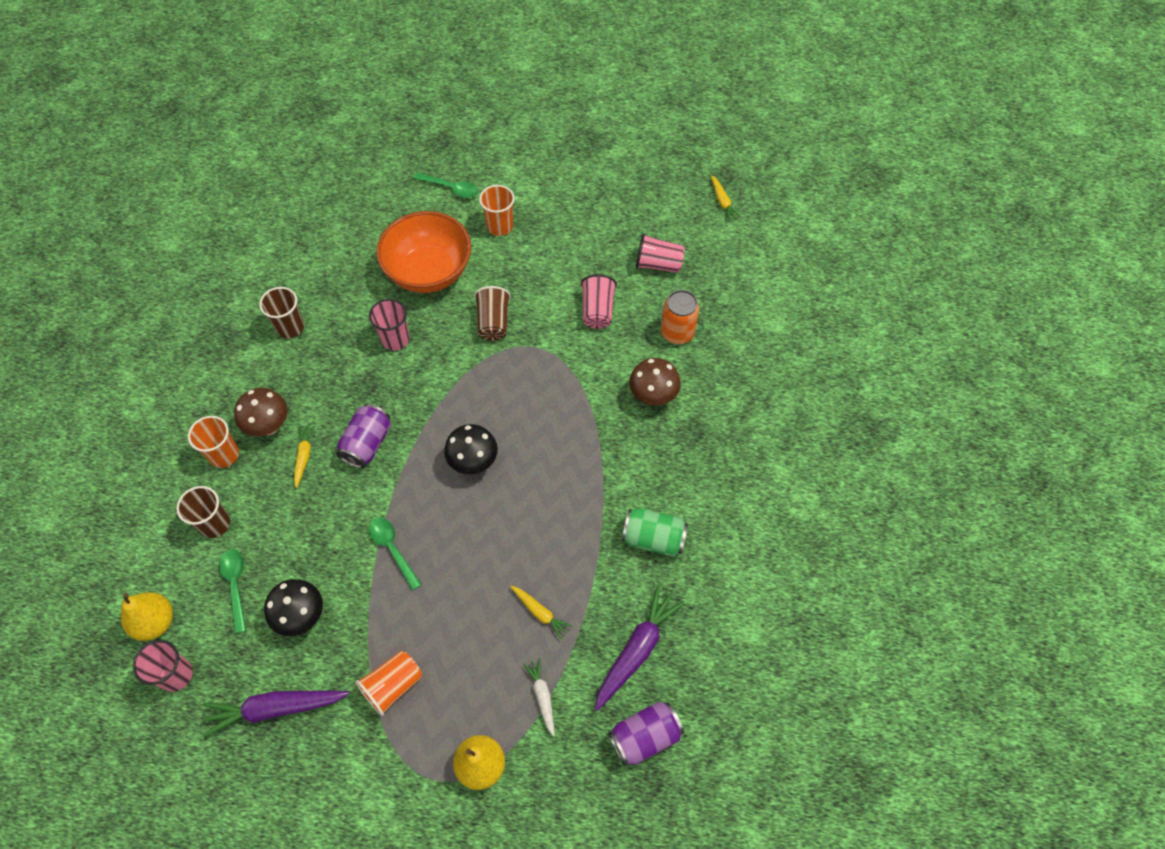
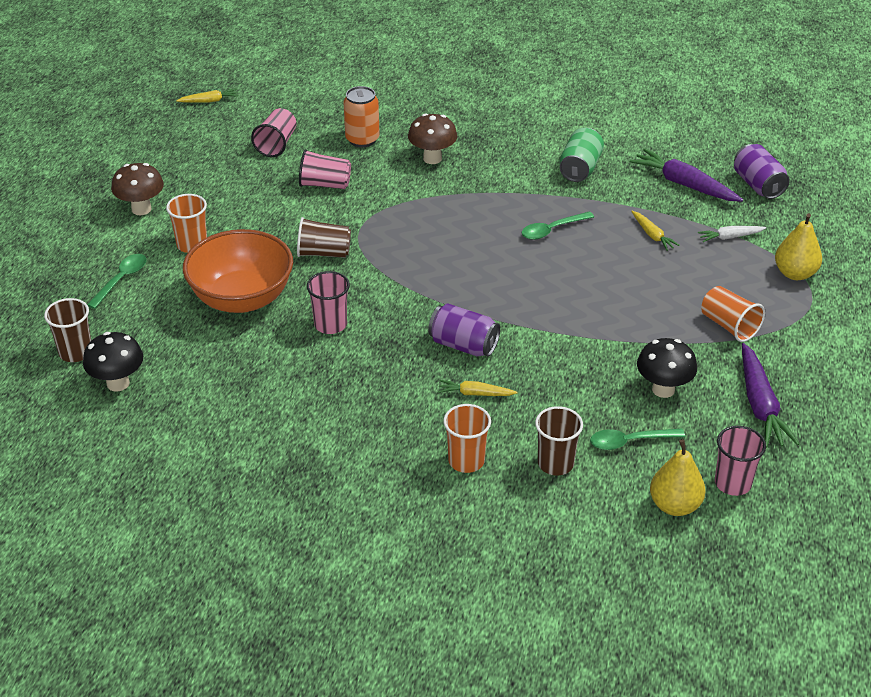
camera: 85 degrees left, 20 degrees down
(269, 426) = (432, 424): brown mushroom -> brown mushroom (141, 209)
(290, 327) = (294, 411): brown cup -> brown cup (75, 352)
(392, 549) = (588, 326): green spoon -> green spoon (552, 230)
(473, 462) = (494, 271): black mushroom -> black mushroom (118, 383)
(540, 612) = (652, 235): yellow carrot -> yellow carrot turned 105 degrees clockwise

